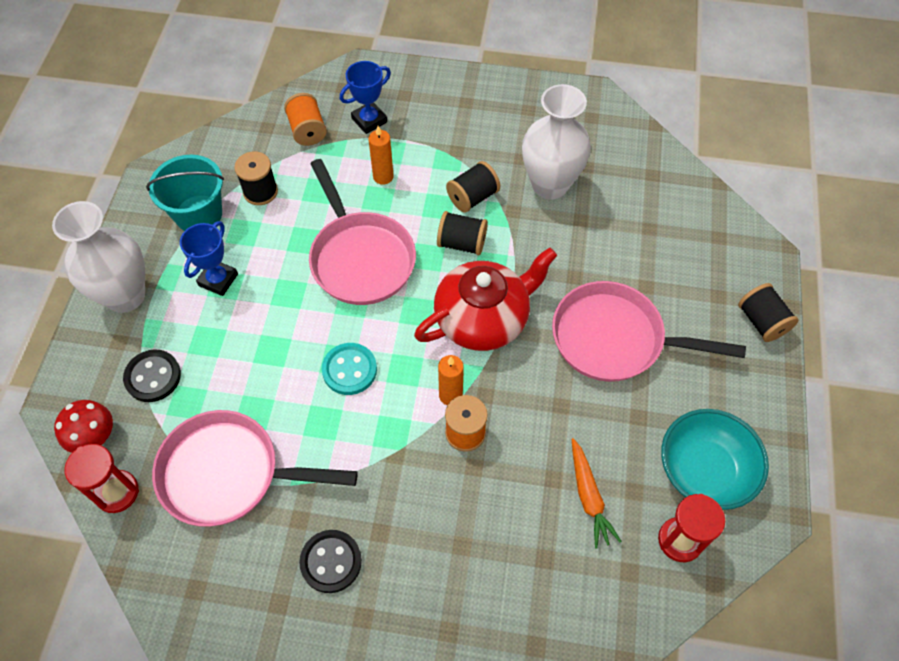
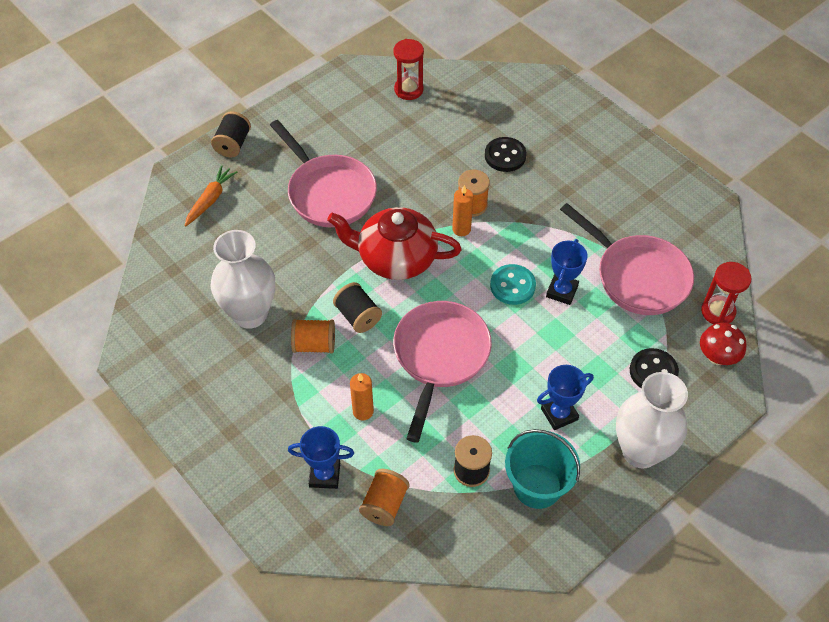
camera: 140 degrees left, 5 degrees down
(296, 398) = (561, 291): none -> blue trophy
(331, 562) = (606, 195): black button -> black button (505, 156)
(472, 197) = (314, 345): black spool -> orange spool
(588, 496) = (434, 134): orange carrot -> orange carrot (210, 200)
(704, 471) = (360, 106): turquoise bowl -> none

